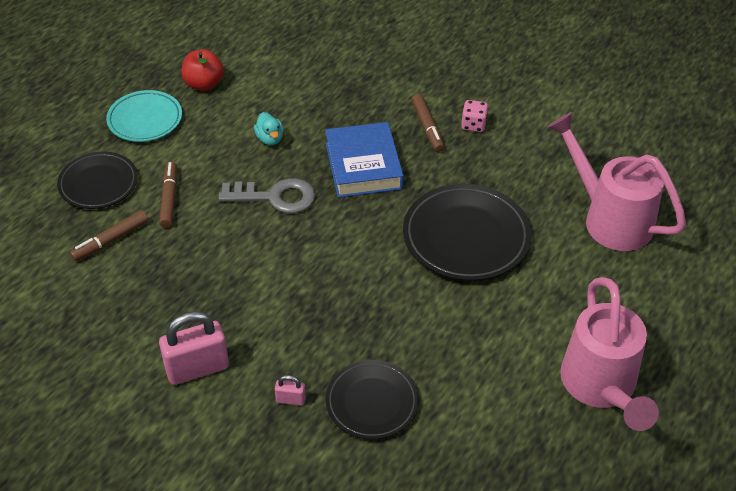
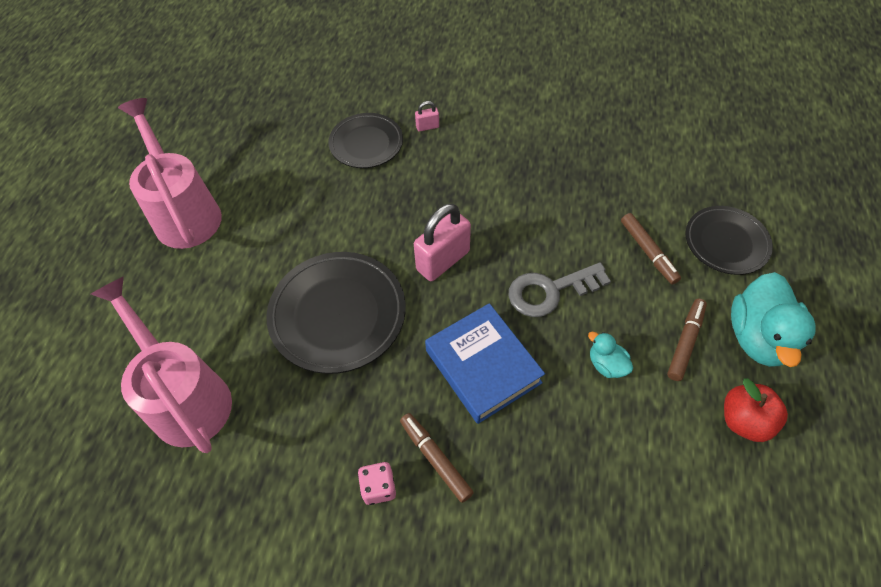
camera: 160 degrees right, 10 degrees up
(110, 240) = (661, 194): brown marker -> brown marker (685, 342)
(145, 120) = (758, 337): turquoise plate -> turquoise duck
(197, 368) = (509, 124): pink padlock -> pink padlock (443, 260)
(609, 218) = (185, 397): pink watering can -> pink watering can turned 150 degrees counterclockwise

